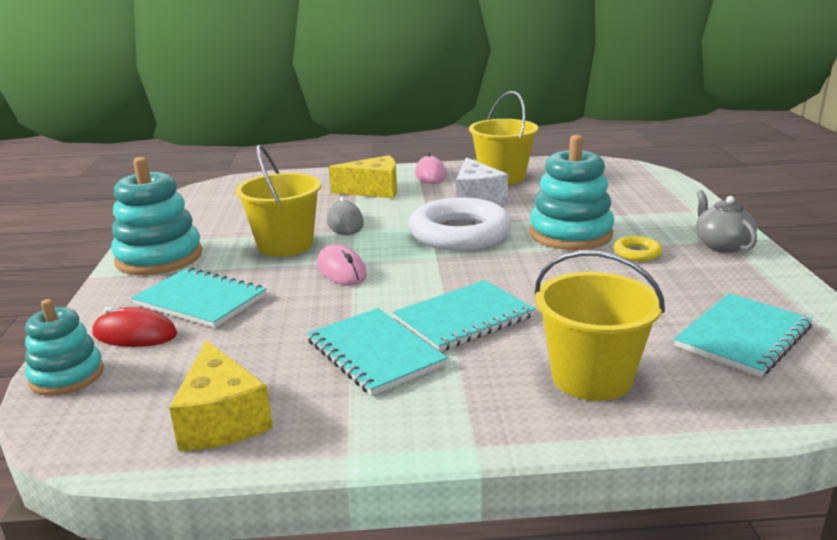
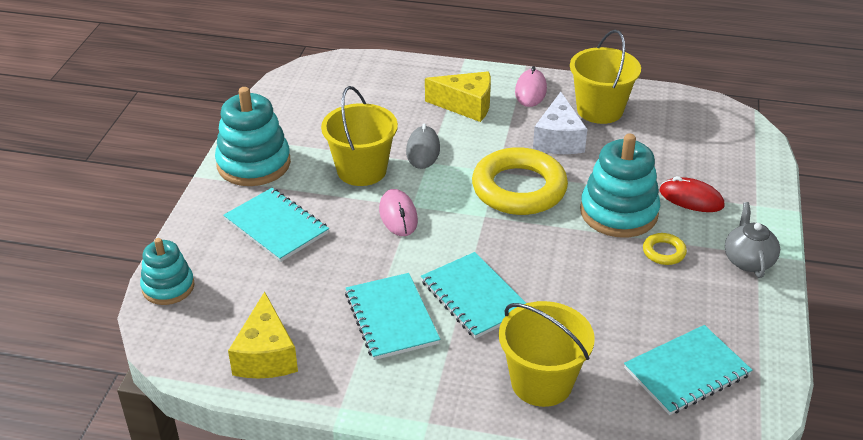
camera: 15 degrees right, 15 degrees up
(135, 334) = (221, 254): red mouse -> red mouse (691, 198)
(459, 233) = (519, 188): white ring -> yellow ring
(463, 318) = (474, 297): turquoise notebook -> turquoise notebook turned 75 degrees clockwise

